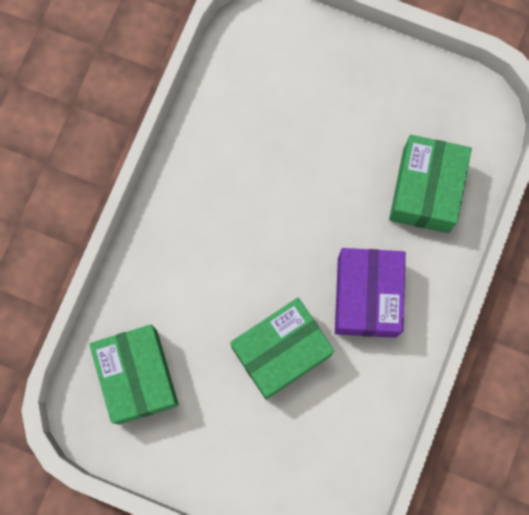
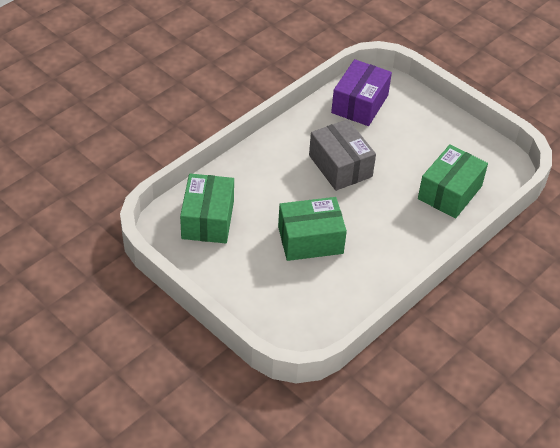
camera: 20 degrees right, 30 degrees down
(269, 207) = (340, 166): none -> grey box
(367, 297) = (383, 232): purple box -> purple box (359, 104)

